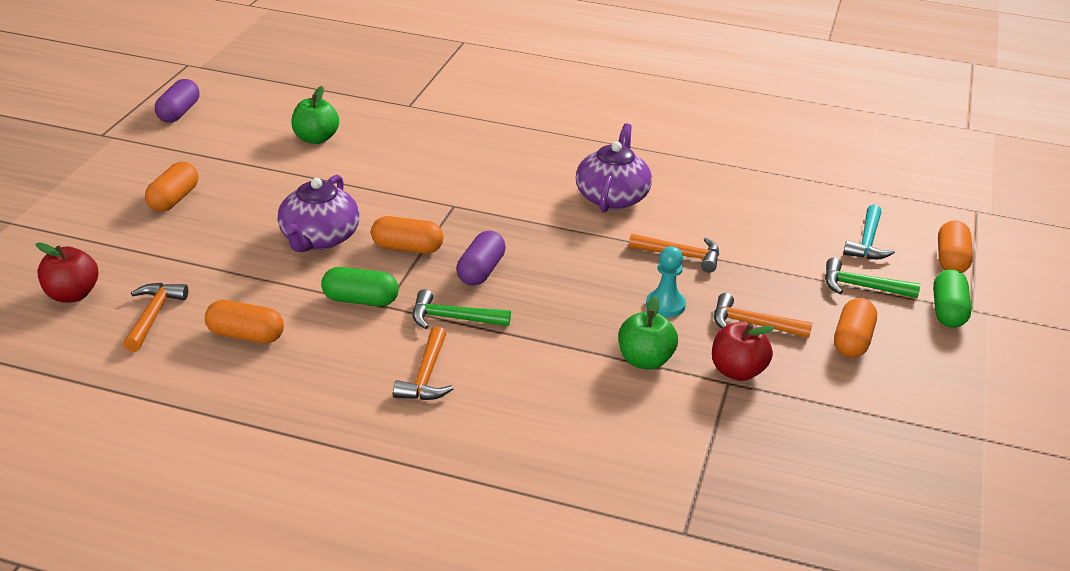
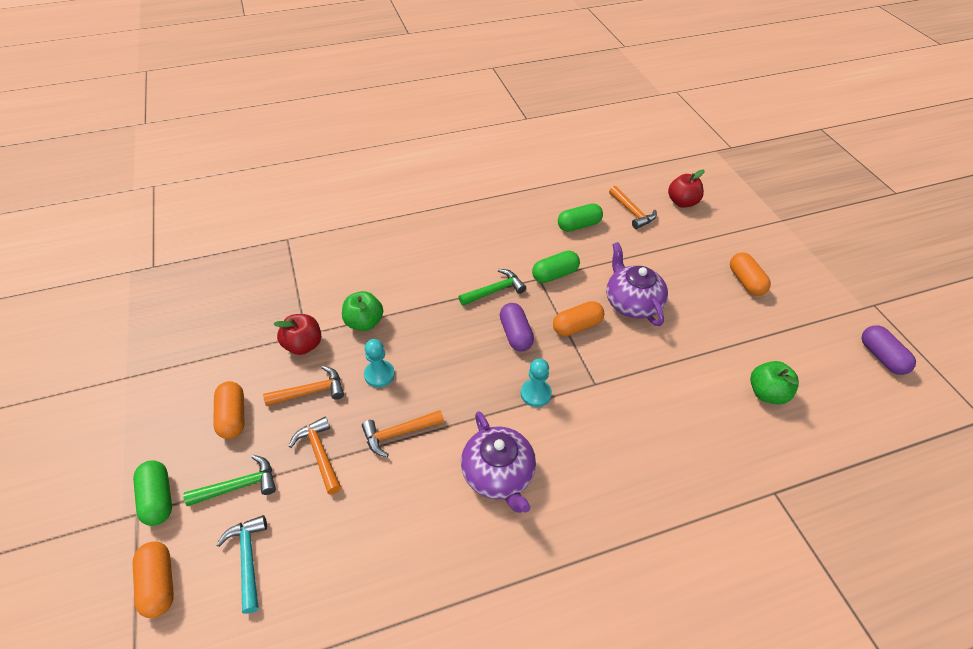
camera: 145 degrees right, 15 degrees up
(245, 336) = (579, 225): orange capsule -> green capsule
(426, 376) = (471, 250): orange hammer -> orange hammer (320, 454)
(519, 224) = (535, 394): none -> turquoise pawn

